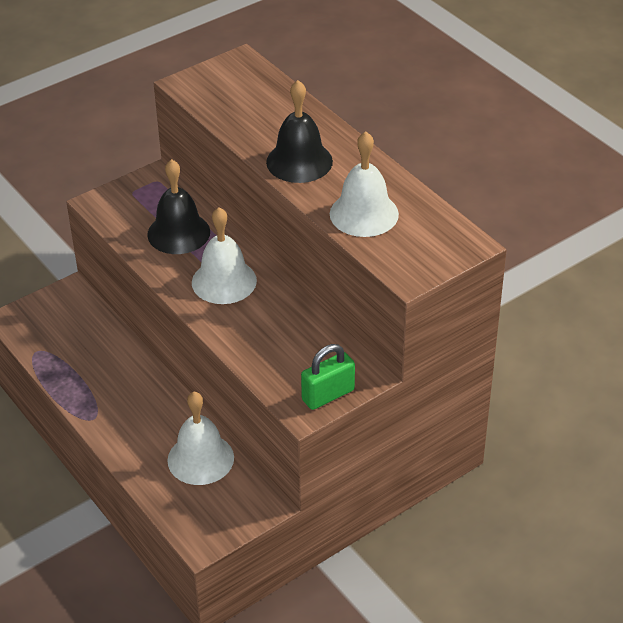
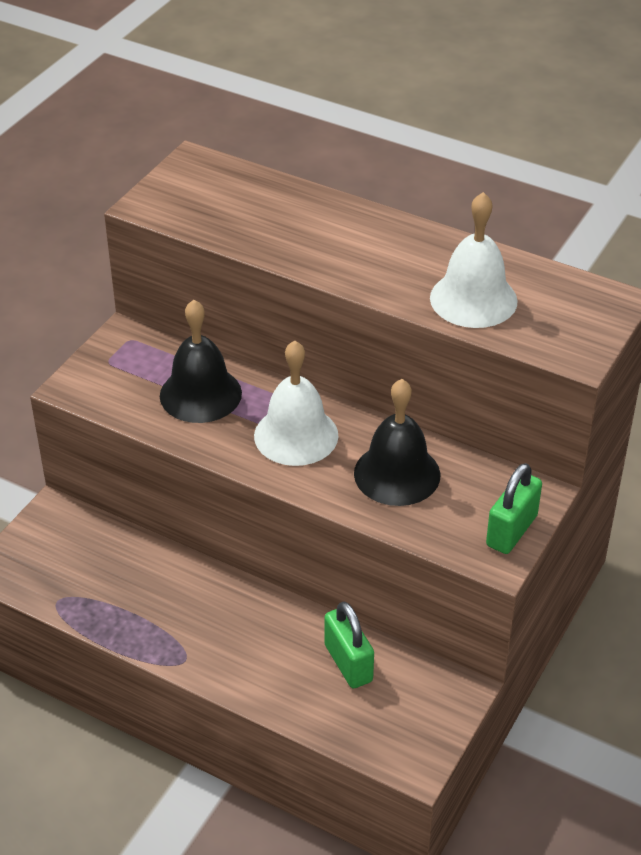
camera: 25 degrees left, 0 degrees up
(200, 459) = (348, 663): white bell -> green padlock
(299, 161) = (353, 260): black bell -> black bell (397, 474)

